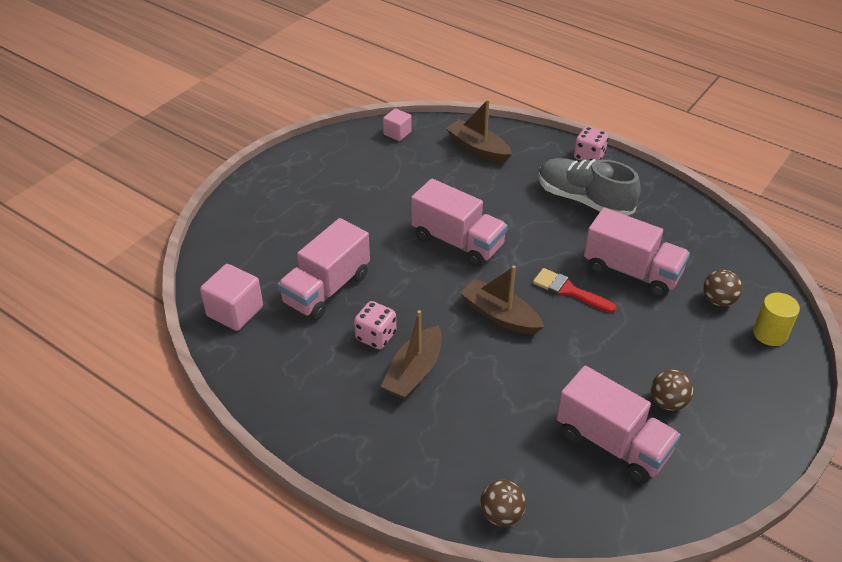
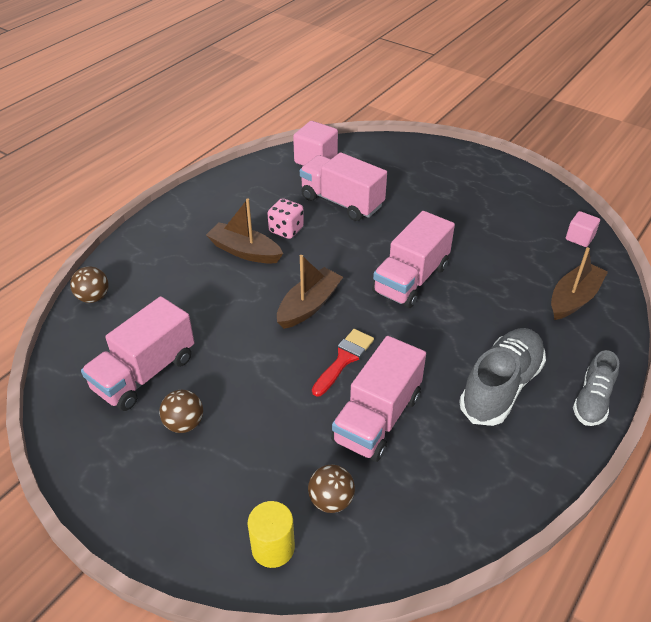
camera: 90 degrees right, 0 degrees up
(589, 157) = (592, 400): pink dice -> grey shoe

